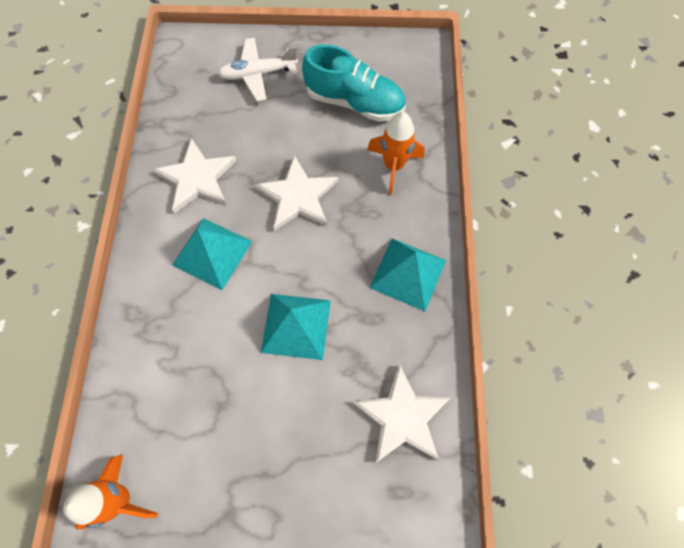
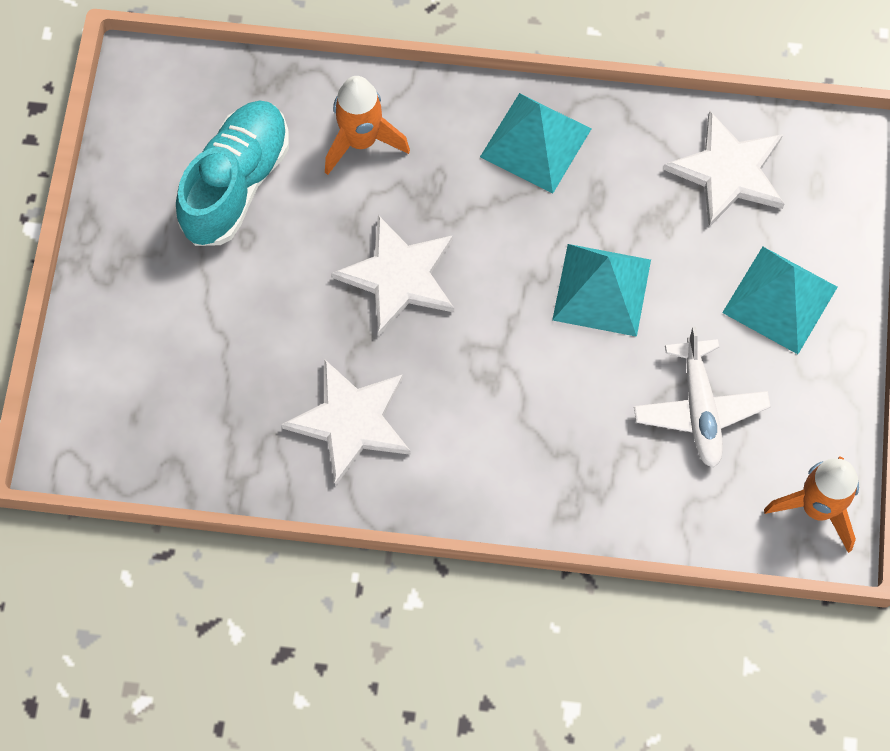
camera: 85 degrees left, 0 degrees up
(212, 253) = (482, 398): turquoise pyramid -> turquoise pyramid (780, 299)
(258, 74) = (157, 326): white plane -> white plane (699, 409)

